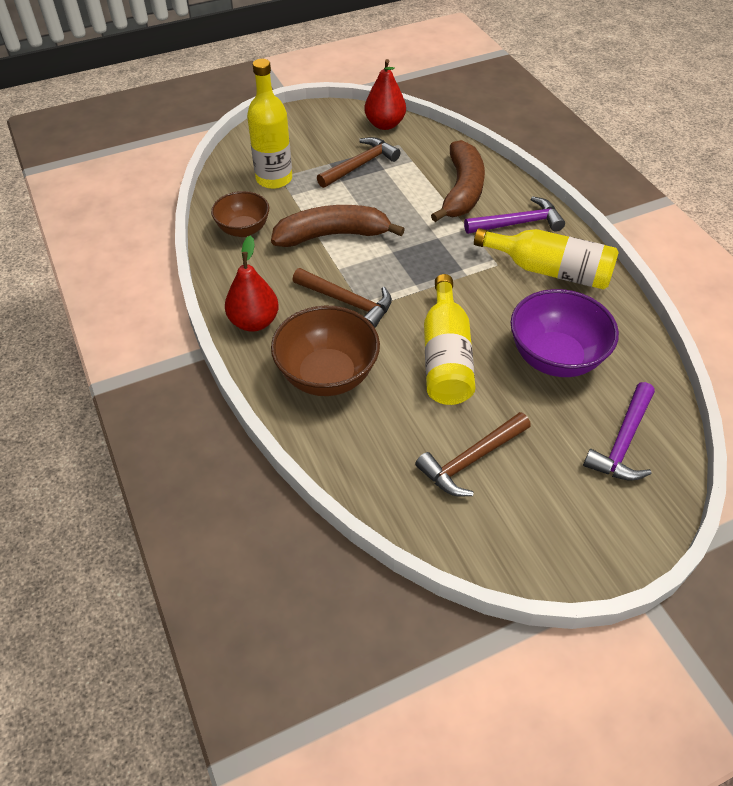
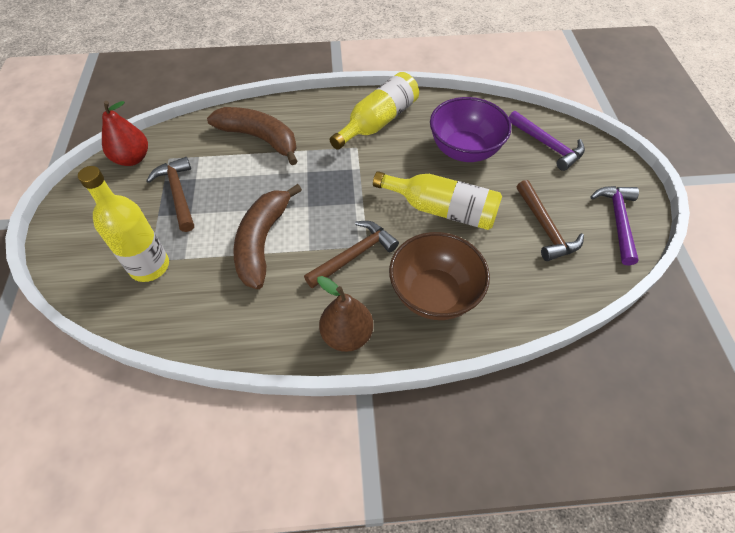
camera: 70 degrees left, 5 degrees up
(243, 229) = (210, 313): brown bowl -> none
(254, 322) = (347, 335): red pear -> brown pear
(518, 223) = (318, 120): purple hammer -> purple hammer (617, 220)

